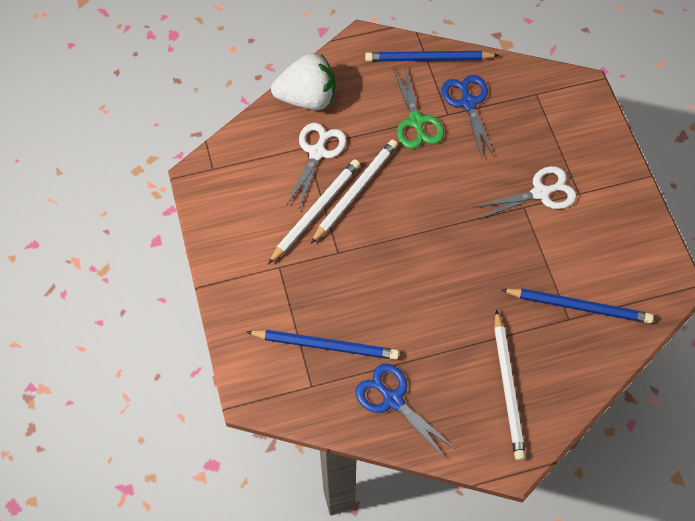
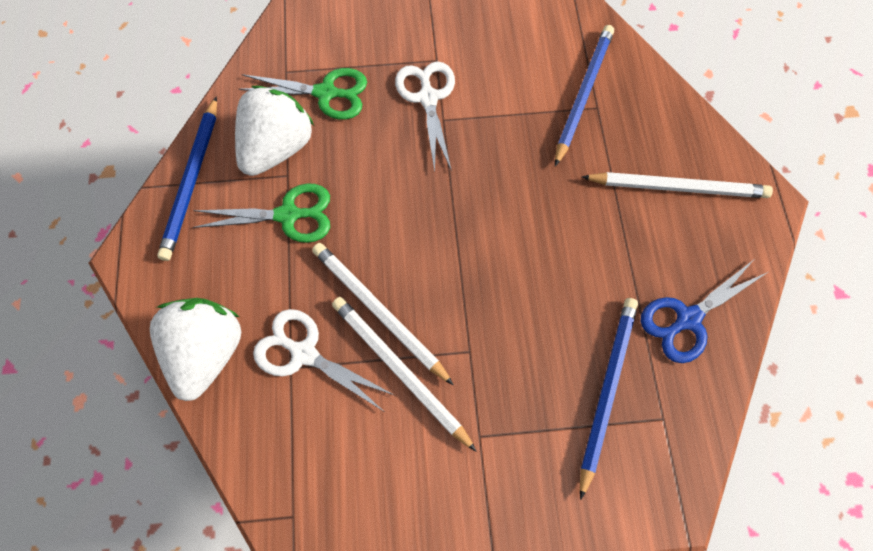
camera: 80 degrees left, 5 degrees up
(468, 103) = (277, 148): blue scissors -> white strawberry
(524, 124) = (326, 93): none -> green scissors

